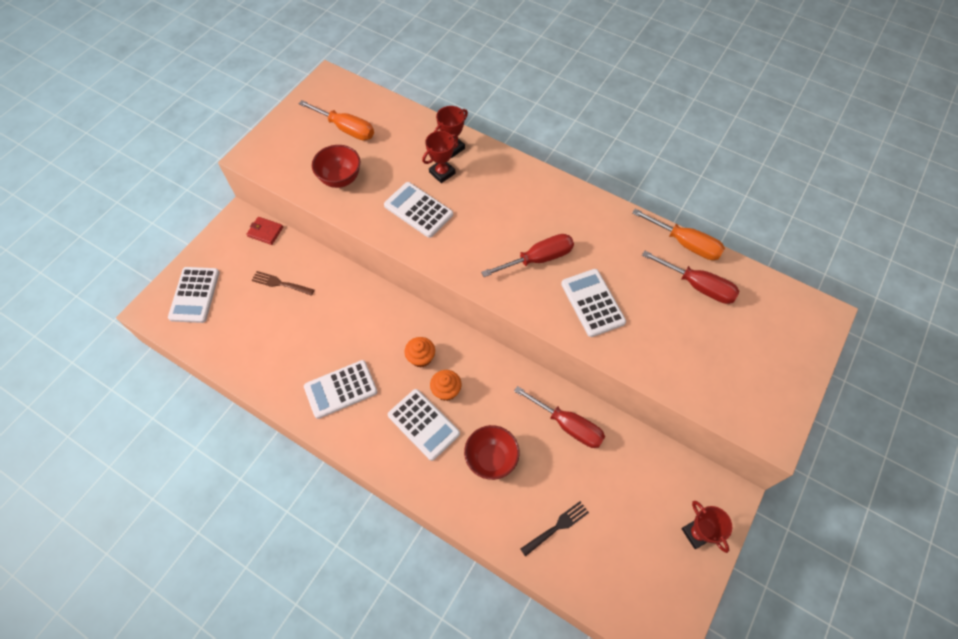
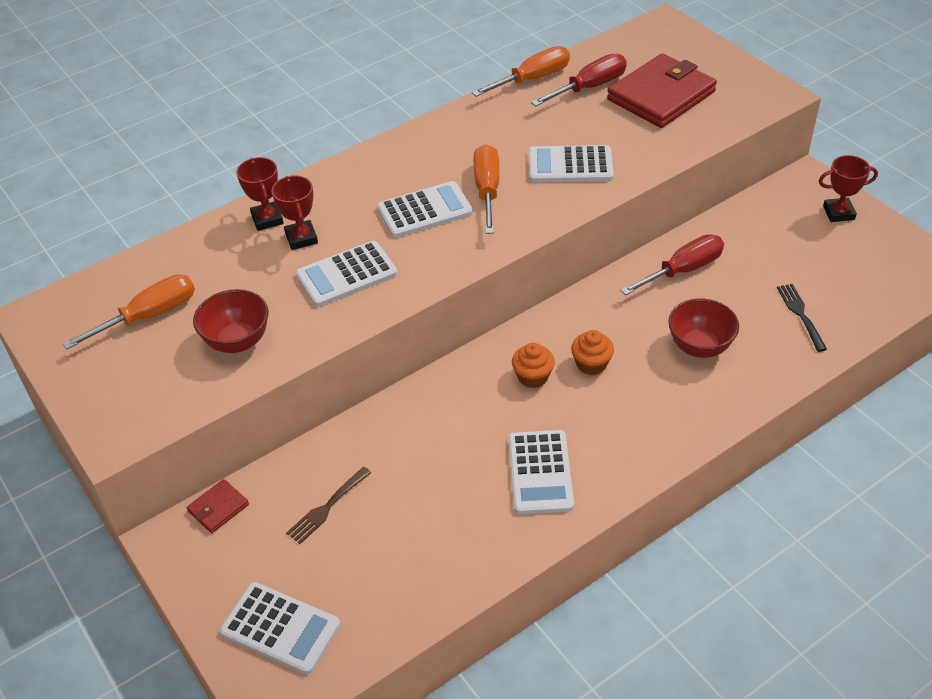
camera: 65 degrees left, 15 degrees down
(423, 424) = (629, 398): white calculator -> white calculator (425, 210)
(538, 259) = (487, 190): red screwdriver -> orange screwdriver
(717, 341) = (661, 96): none -> red wallet

